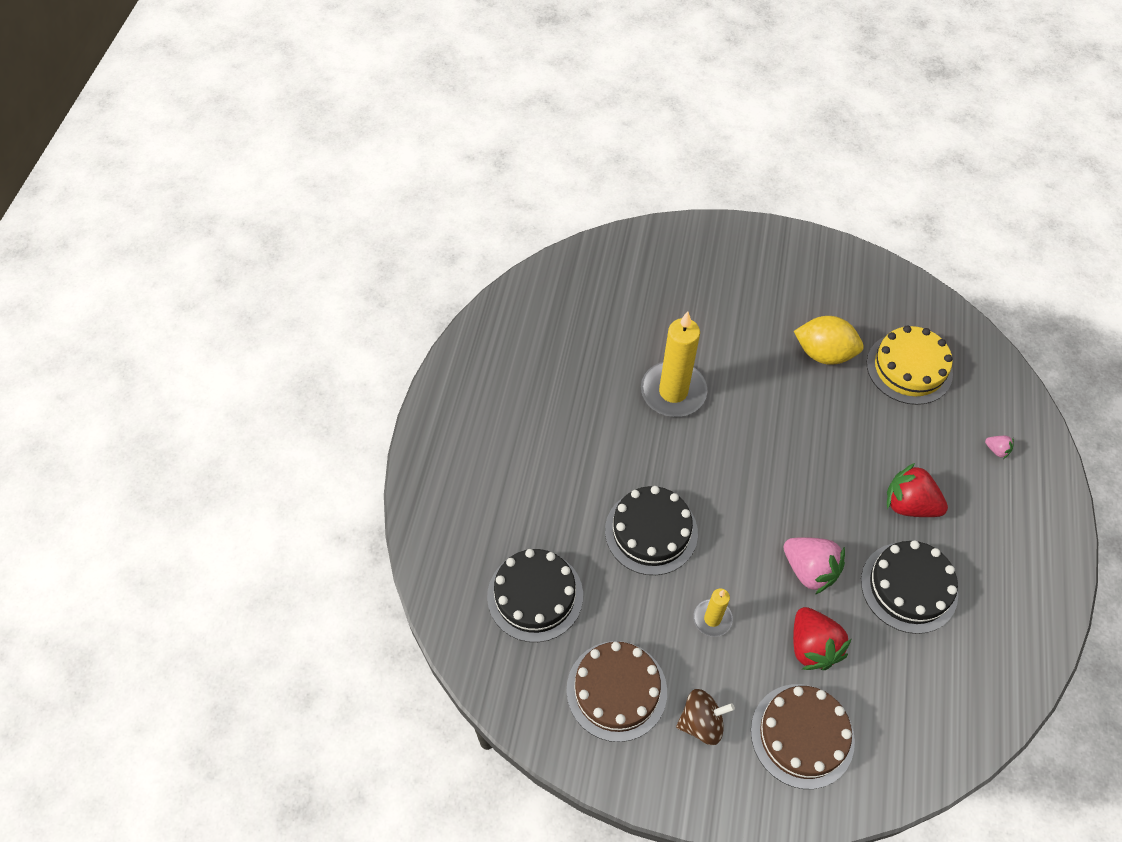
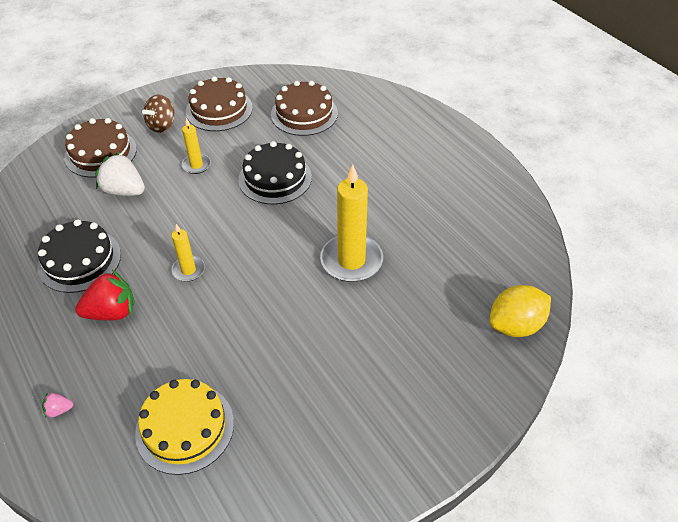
camera: 135 degrees right, 10 degrees down
(535, 595) = (304, 114): black cake -> brown cake
(809, 570) = (156, 225): pink strawberry -> none
(812, 646) = (124, 191): red strawberry -> white strawberry
(815, 493) = (188, 270): none -> yellow candle
(824, 353) = (270, 380): yellow lemon -> yellow lemon (515, 325)

